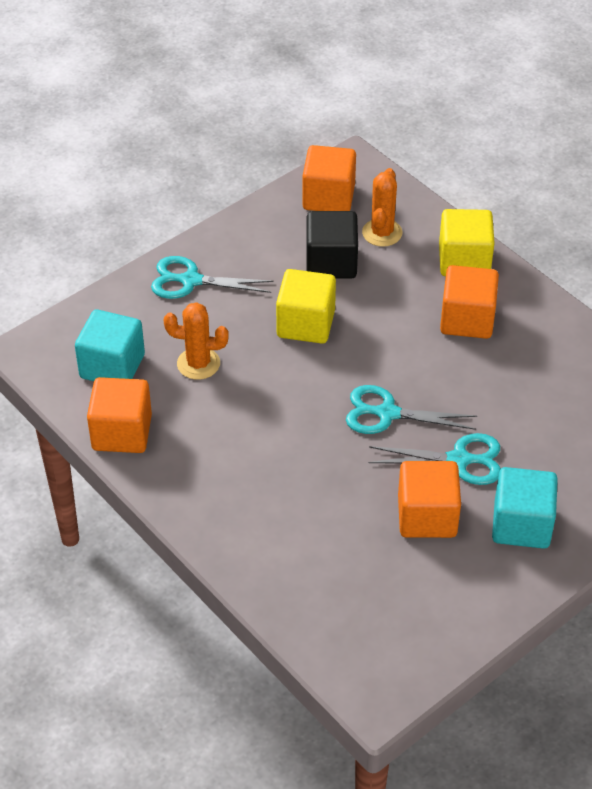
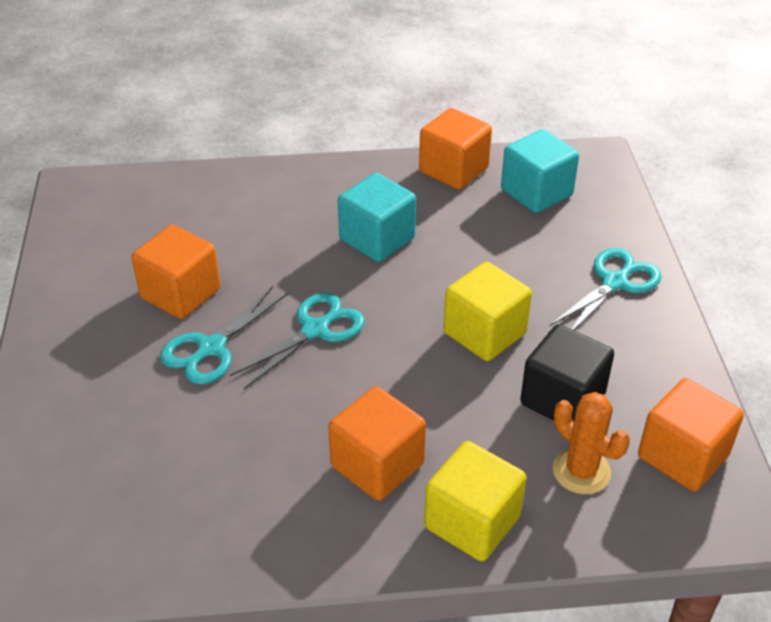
camera: 125 degrees right, 5 degrees down
(198, 364) = (494, 241): orange cactus -> none
(521, 525) = (101, 347): turquoise cube -> turquoise cube (377, 239)

